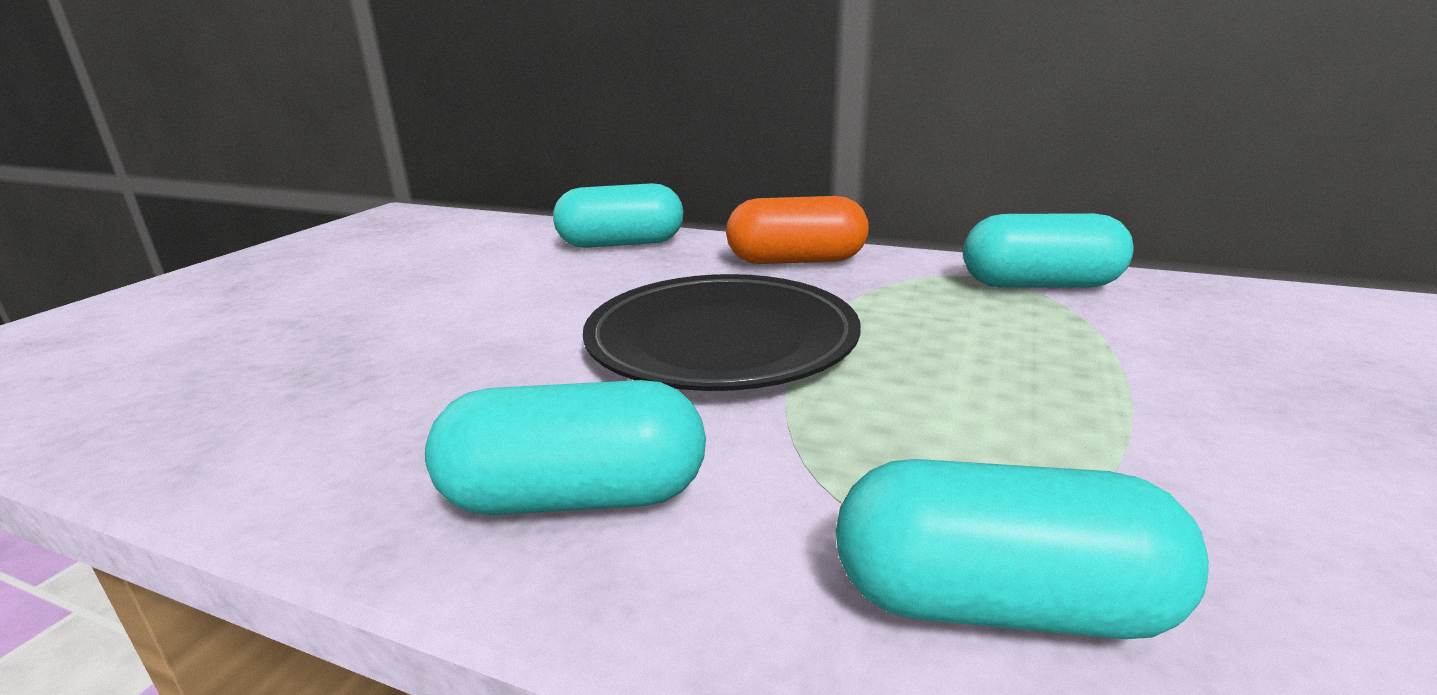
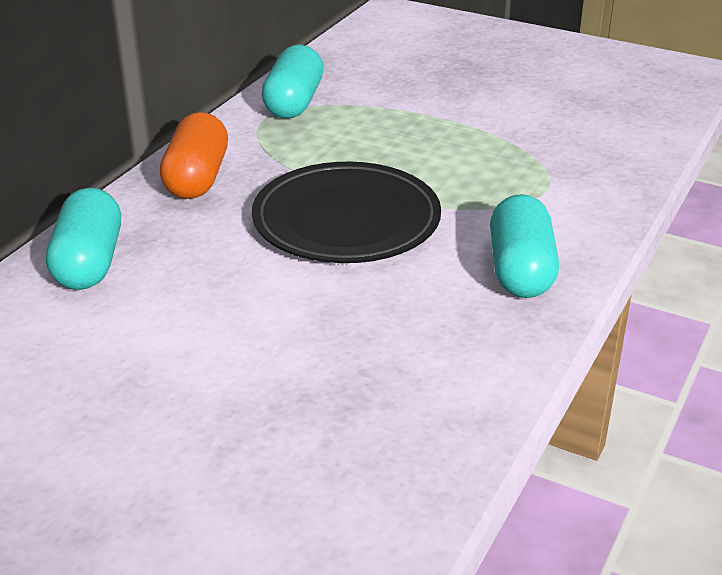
camera: 85 degrees left, 10 degrees up
(999, 604) = (586, 180): turquoise capsule -> none

